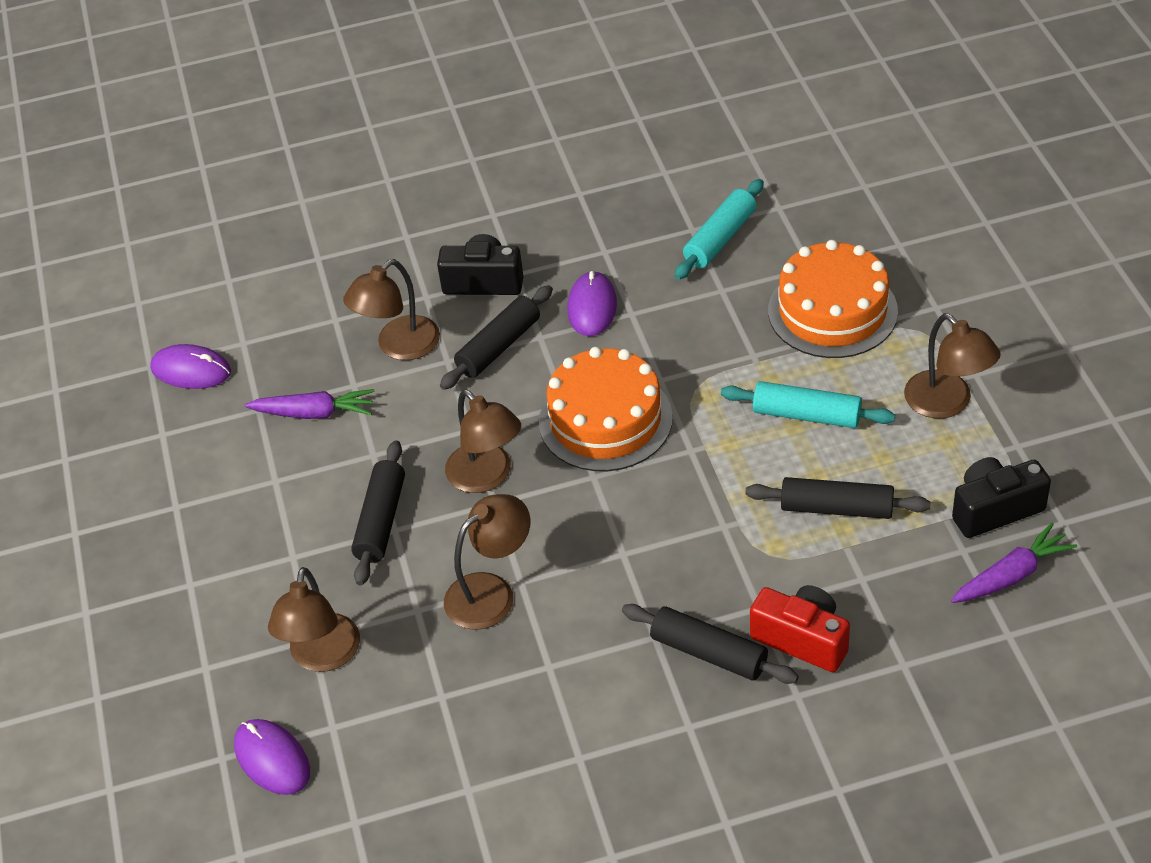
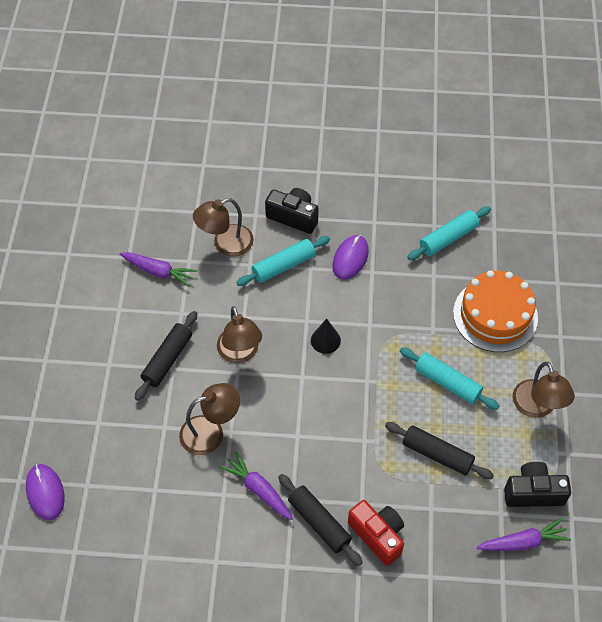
camera: 15 degrees right, 10 degrees up
(191, 370) = (100, 216): purple mouse -> none
(322, 656) = (99, 437): brown lamp -> none
(499, 347) = (284, 266): black rolling pin -> turquoise rolling pin
(598, 641) = (258, 489): none -> purple carrot
(605, 420) = (325, 340): orange cake -> black cone

